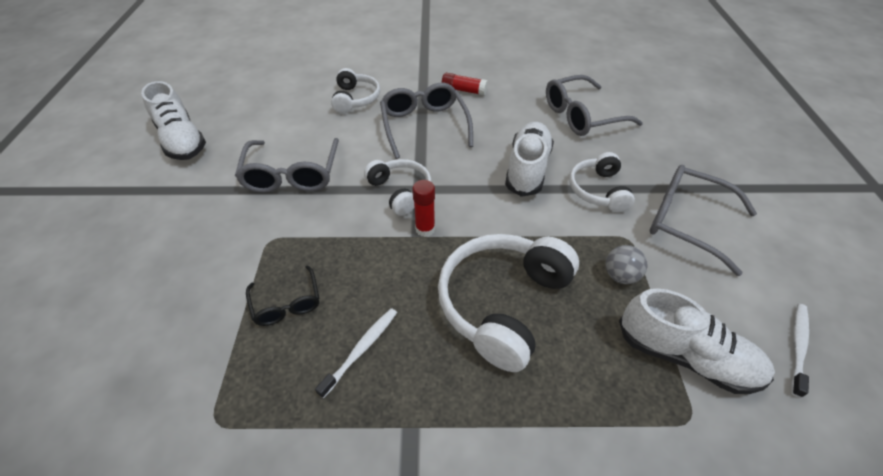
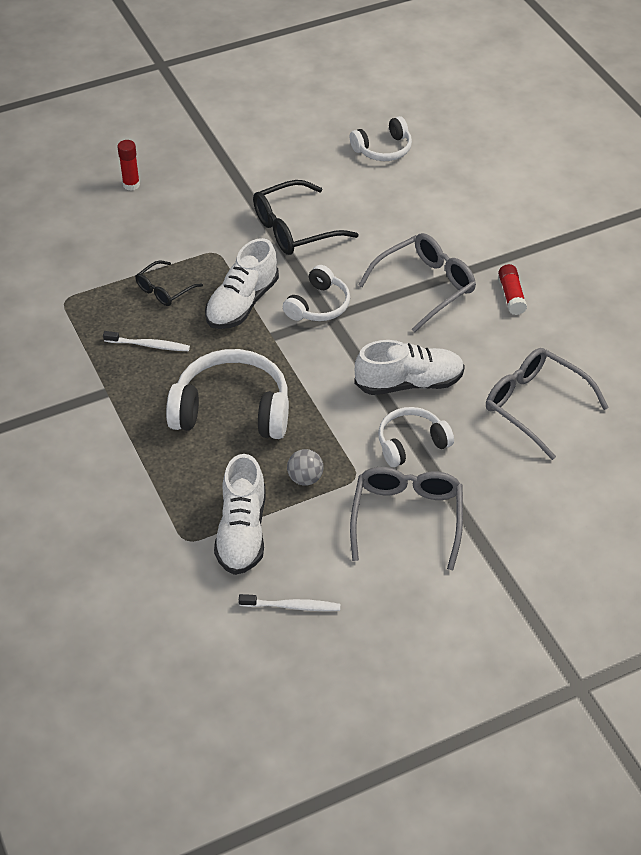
camera: 65 degrees right, 0 degrees up
(182, 140) = (291, 141): white shoe -> white shoe (242, 303)
(292, 174) = (294, 229): grey glasses -> black glasses
(355, 99) = (432, 220): white headphones -> white headphones (383, 149)
(425, 229) = (283, 338): red glue stick -> red glue stick (131, 185)

